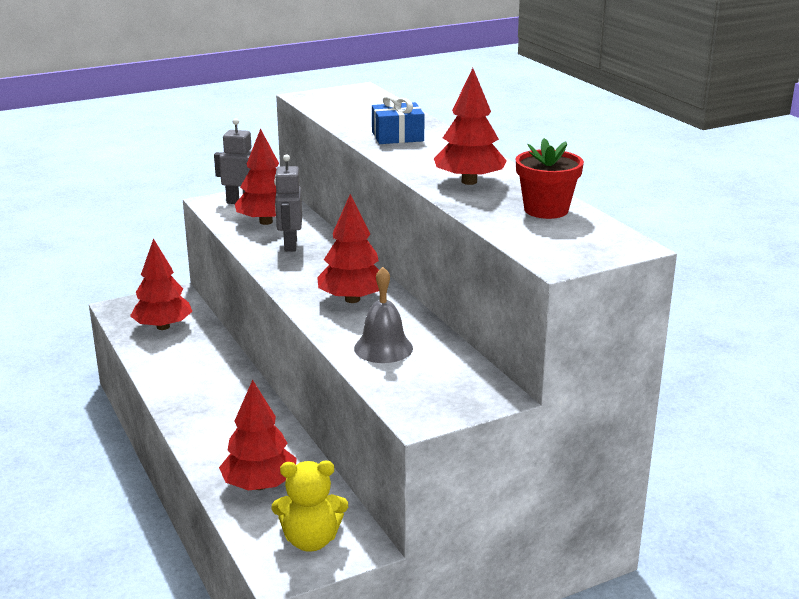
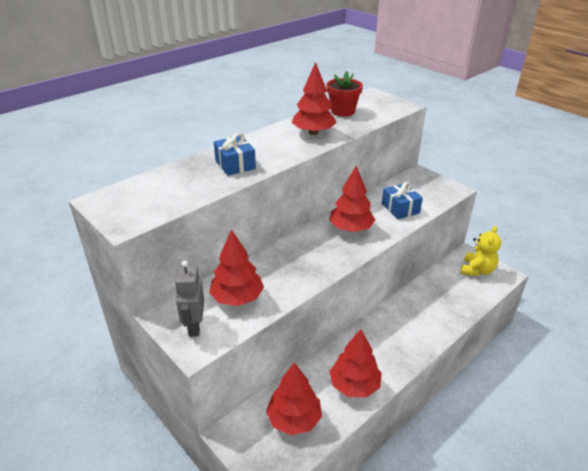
camera: 105 degrees left, 10 degrees up
(260, 485) = (451, 299): red tree -> red tree (354, 385)
(290, 245) = (280, 273): grey robot -> none
(311, 540) = (477, 270): yellow teddy bear -> yellow teddy bear turned 45 degrees clockwise
(383, 348) = (400, 208): grey bell -> blue gift

